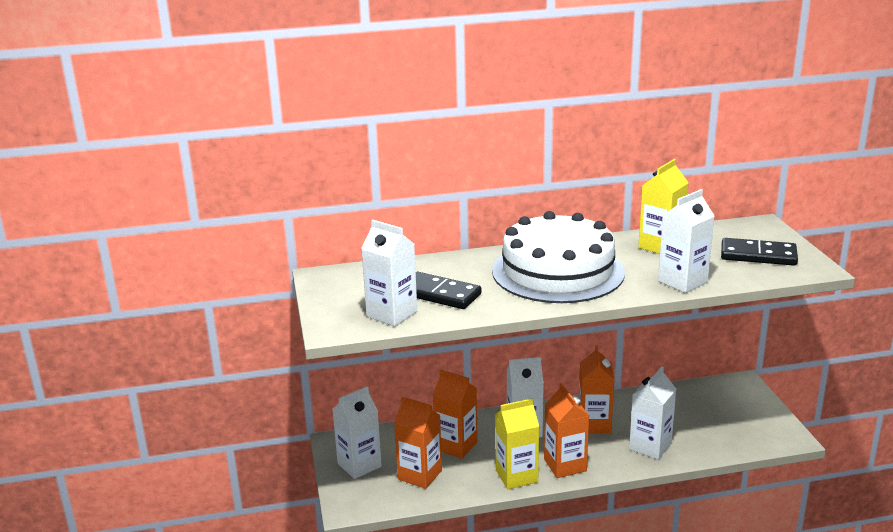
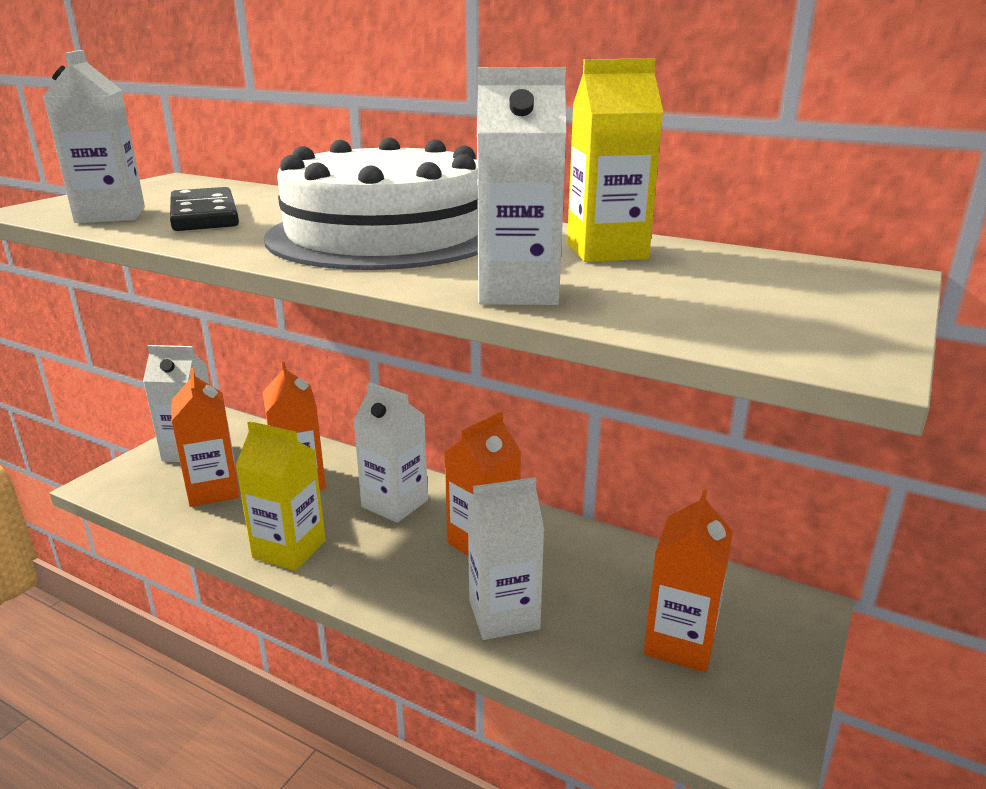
camera: 40 degrees right, 0 degrees up
(565, 465) = (360, 570): orange carton -> orange carton (680, 643)
(758, 255) = (759, 305): black domino -> none

